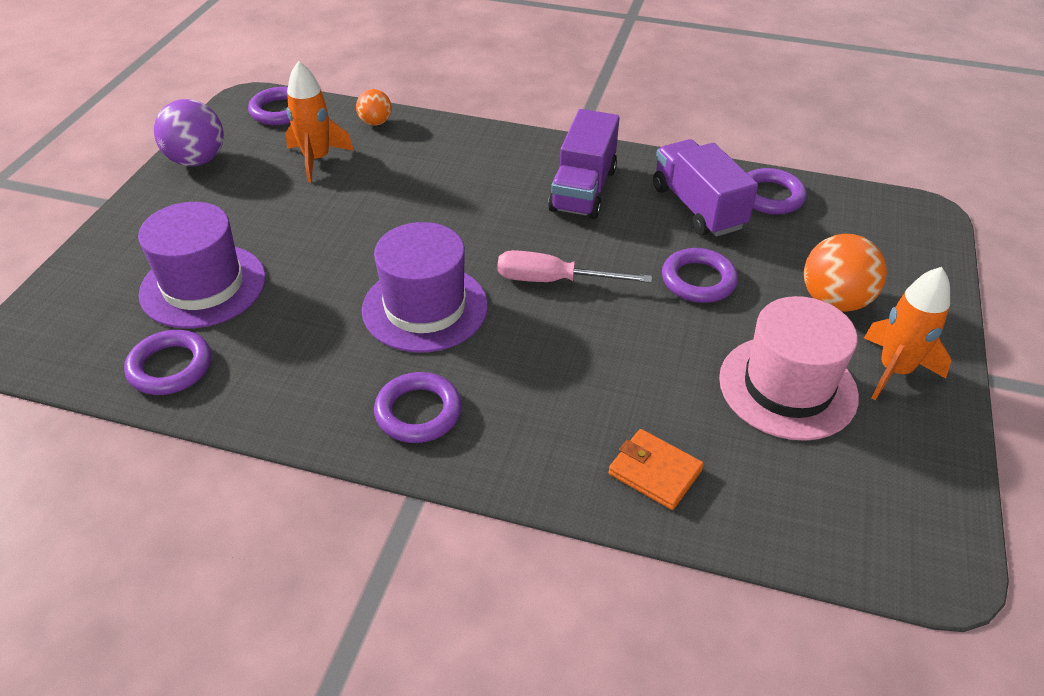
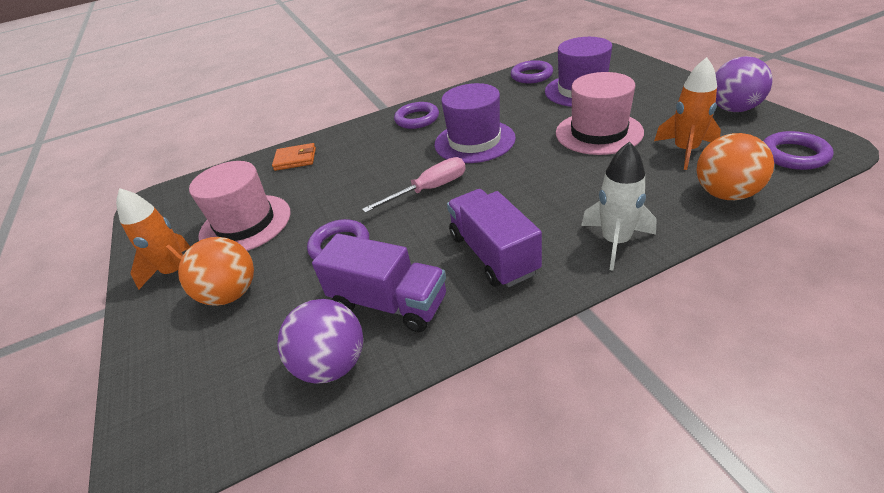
camera: 145 degrees right, 5 degrees down
(320, 222) = (598, 132): none -> pink hat
(375, 122) = (725, 194): orange ball -> orange ball, size x1.73
(495, 145) = (616, 242): none -> white rocket
(770, 196) = (332, 364): purple ring -> purple ball

